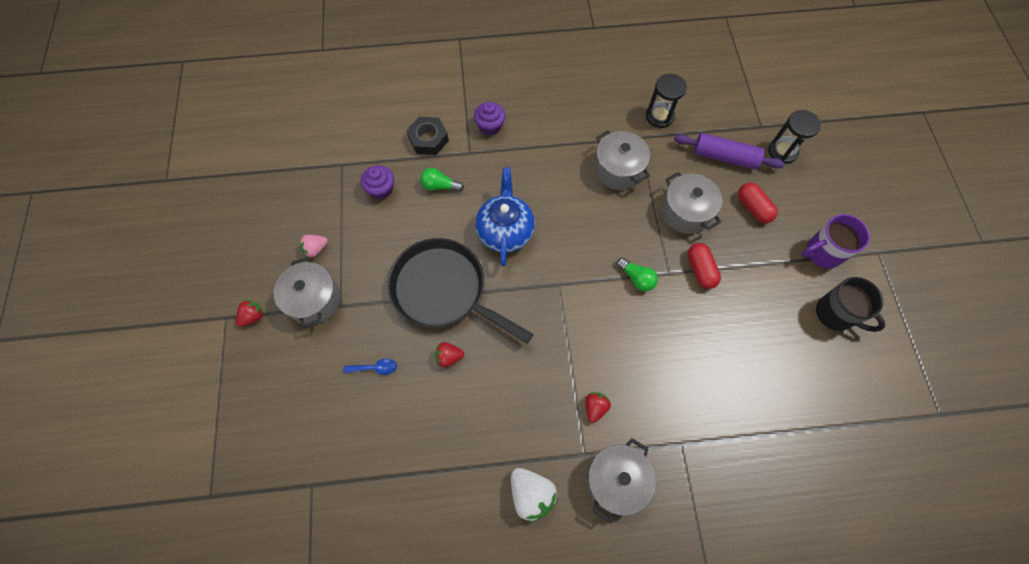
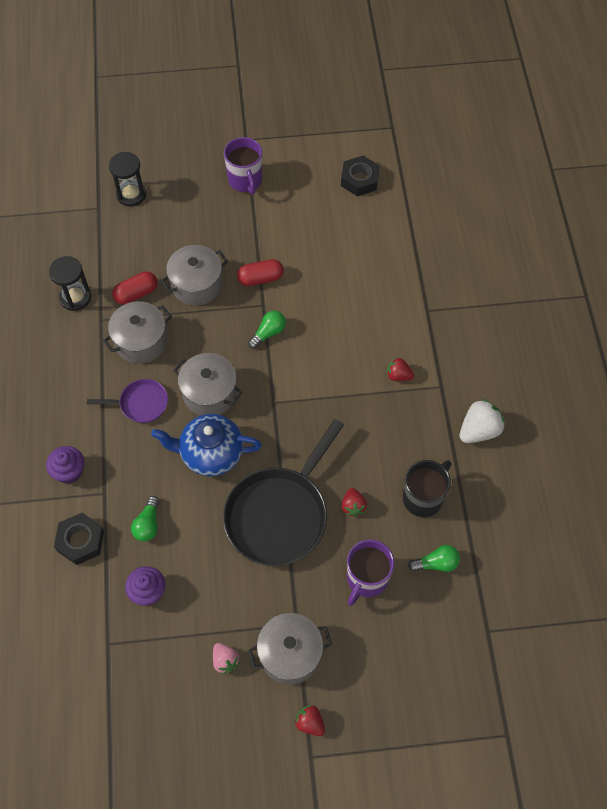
camera: 90 degrees left, 5 degrees down
(375, 368) = (366, 579): blue spoon -> purple mug
(385, 437) = (436, 563): none -> green light bulb
(554, 173) = (140, 403): none -> purple pan
(615, 480) = (461, 362): grey pot -> grey pot (209, 393)
(724, 157) = (133, 244): purple rolling pin -> none
(753, 208) = (194, 227): red capsule -> red capsule (136, 294)
(835, 314) = (306, 181): black mug -> black mug (423, 498)
(850, 373) = (359, 180): none -> black nut

